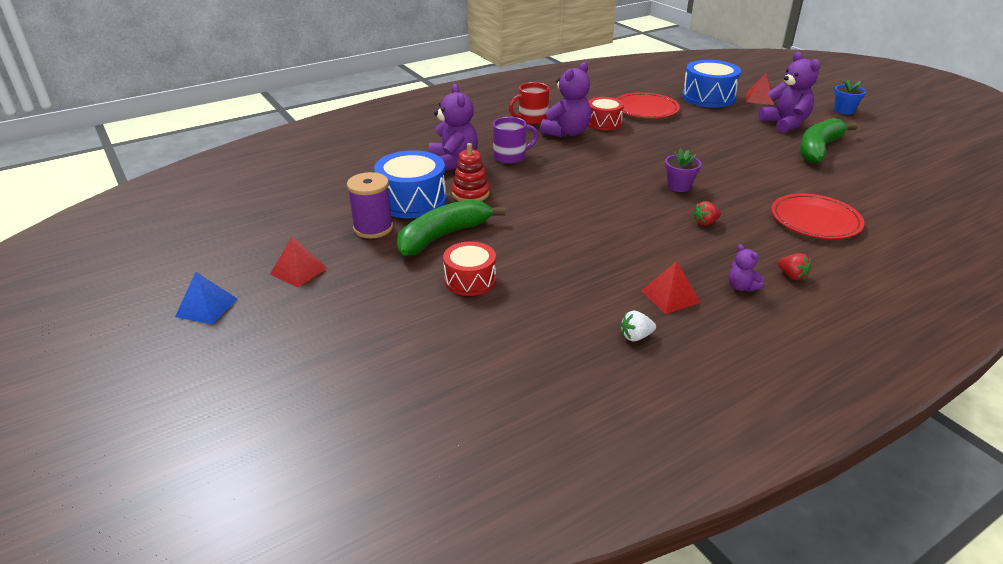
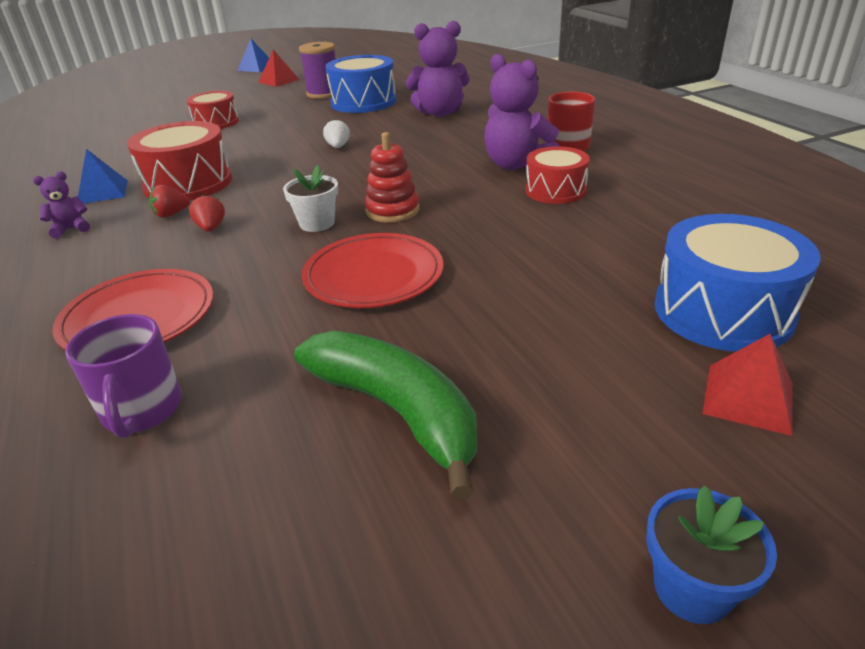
camera: 100 degrees right, 0 degrees up
(443, 236) = (291, 113): green banana -> none
(470, 194) = (364, 120): red stacking toy -> red stacking toy (392, 210)
(511, 157) = (446, 135): purple mug -> purple mug (142, 411)
(636, 253) = (188, 183): none -> red drum
(636, 336) = (71, 173): white strawberry -> white strawberry (338, 147)
(645, 109) = (624, 229): red plate -> red plate (373, 275)
(670, 296) = (102, 192): red pyramid -> blue pyramid
(679, 186) = (317, 223): purple flower pot -> white flower pot
(785, 124) = (557, 397): purple teddy bear -> none
(791, 276) = (49, 264): red strawberry -> red strawberry (171, 214)

